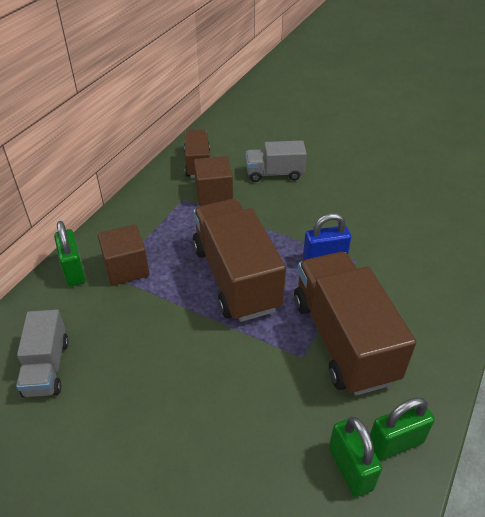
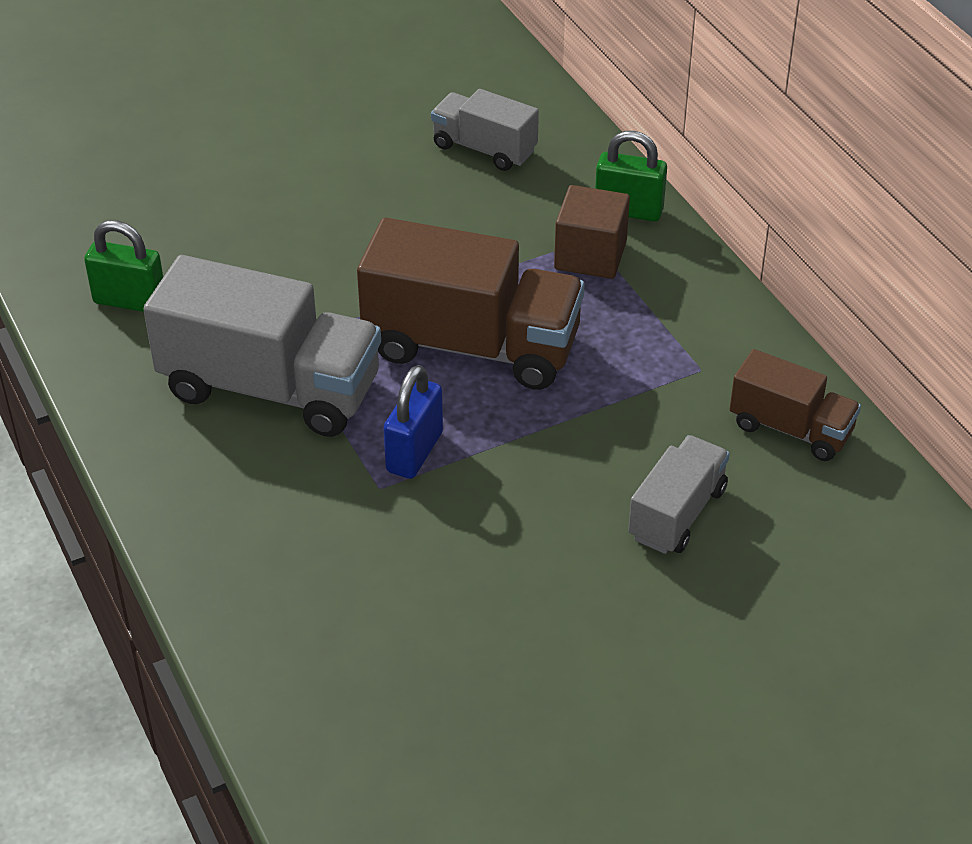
camera: 125 degrees right, 0 degrees up
(214, 194) = (682, 409): brown cube -> none
(343, 339) = (270, 388): brown truck -> grey truck
(395, 443) = (112, 348): green padlock -> none

